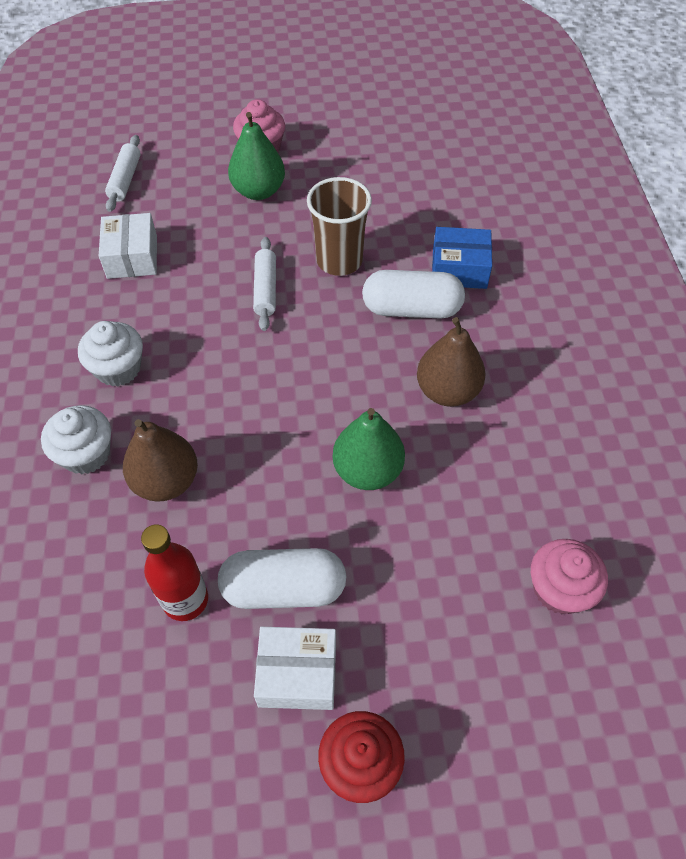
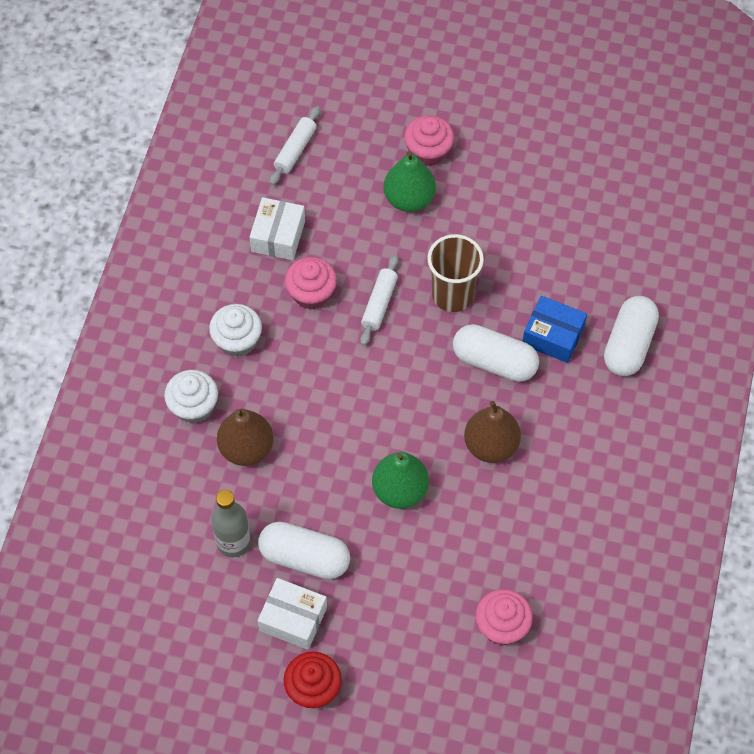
camera: 20 degrees right, 5 degrees up
(185, 600) = (233, 542): red bottle -> grey bottle
(187, 300) = (311, 294): none -> pink cupcake
(538, 256) = (628, 345): none -> white capsule

